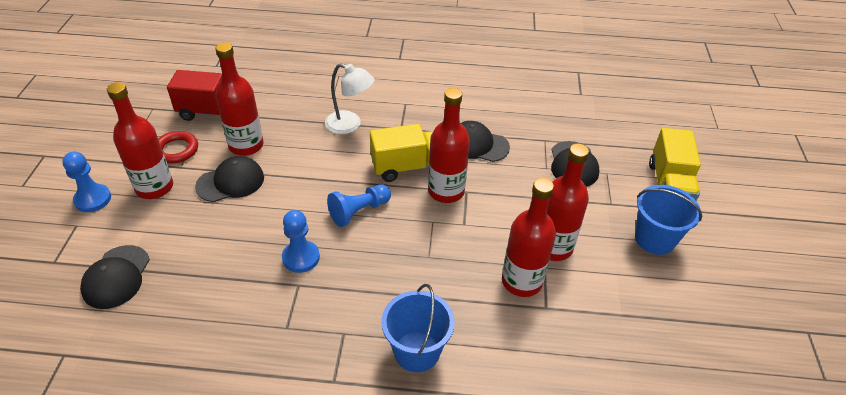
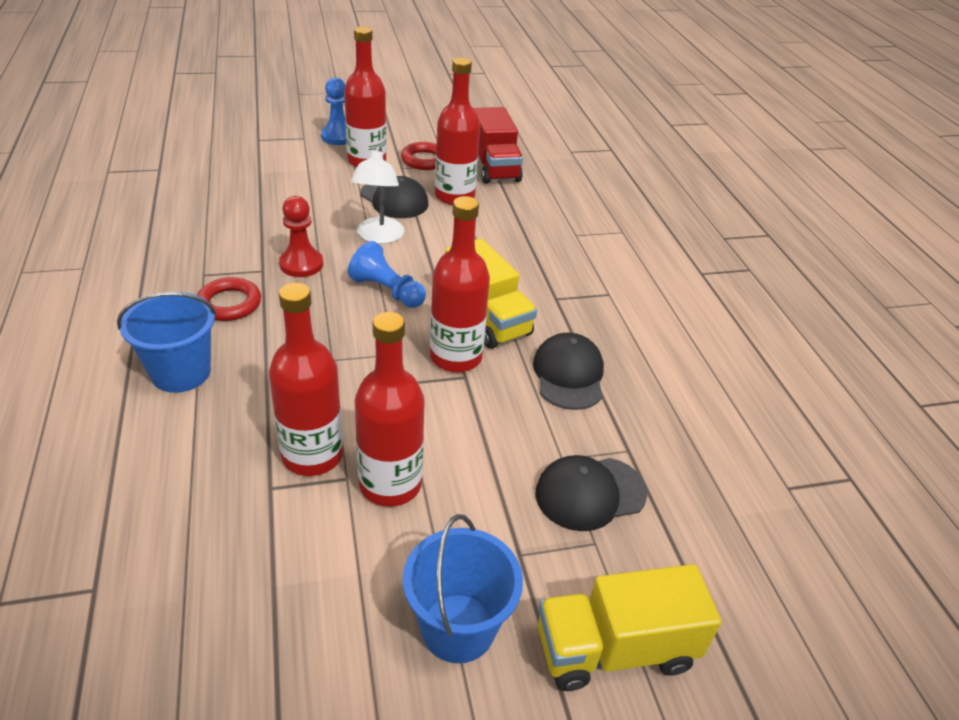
camera: 70 degrees right, 5 degrees down
(116, 277) = (248, 170): black cap -> none
(301, 257) = (301, 264): blue pawn -> red pawn
(337, 312) = (229, 304): none -> red ring
(350, 125) = (535, 257): white lamp -> white lamp (378, 237)

